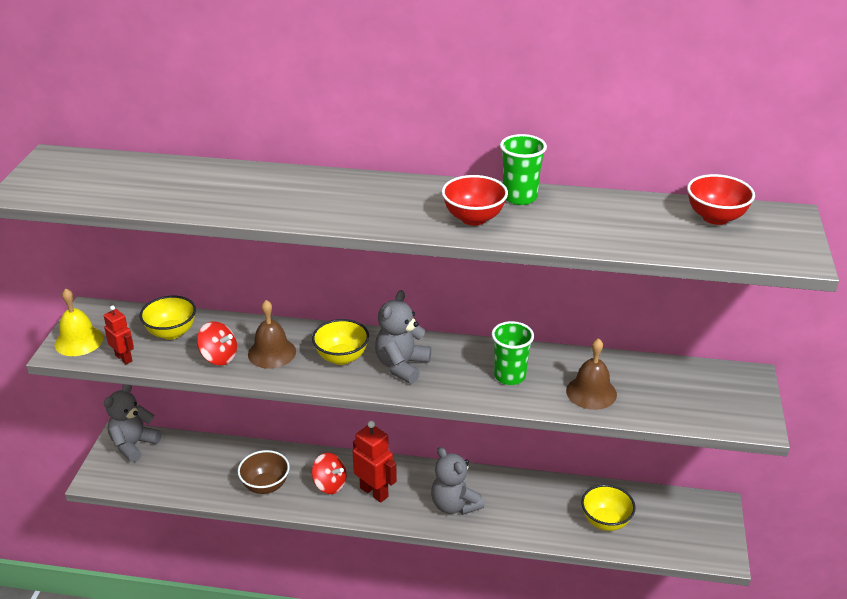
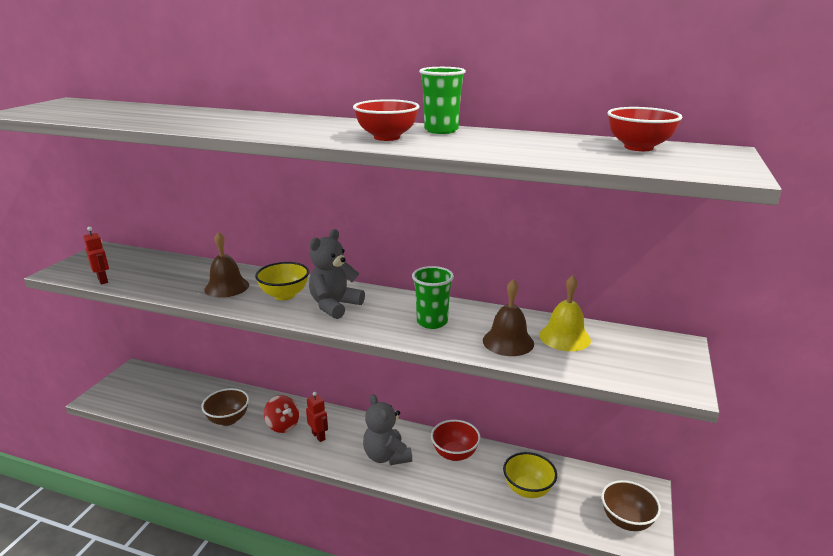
camera: 10 degrees right, 10 degrees down
(79, 341) = (78, 267): yellow bell -> yellow bell (564, 337)
(134, 445) = (140, 376): grey teddy bear -> none
(171, 332) = (155, 267): yellow bowl -> none
(219, 357) = (180, 286): red spinning top -> none
(374, 492) = (318, 436): red robot -> red robot, size x0.62
(524, 493) = (454, 454): none -> red bowl
(703, 539) = (626, 521): none -> brown bowl

